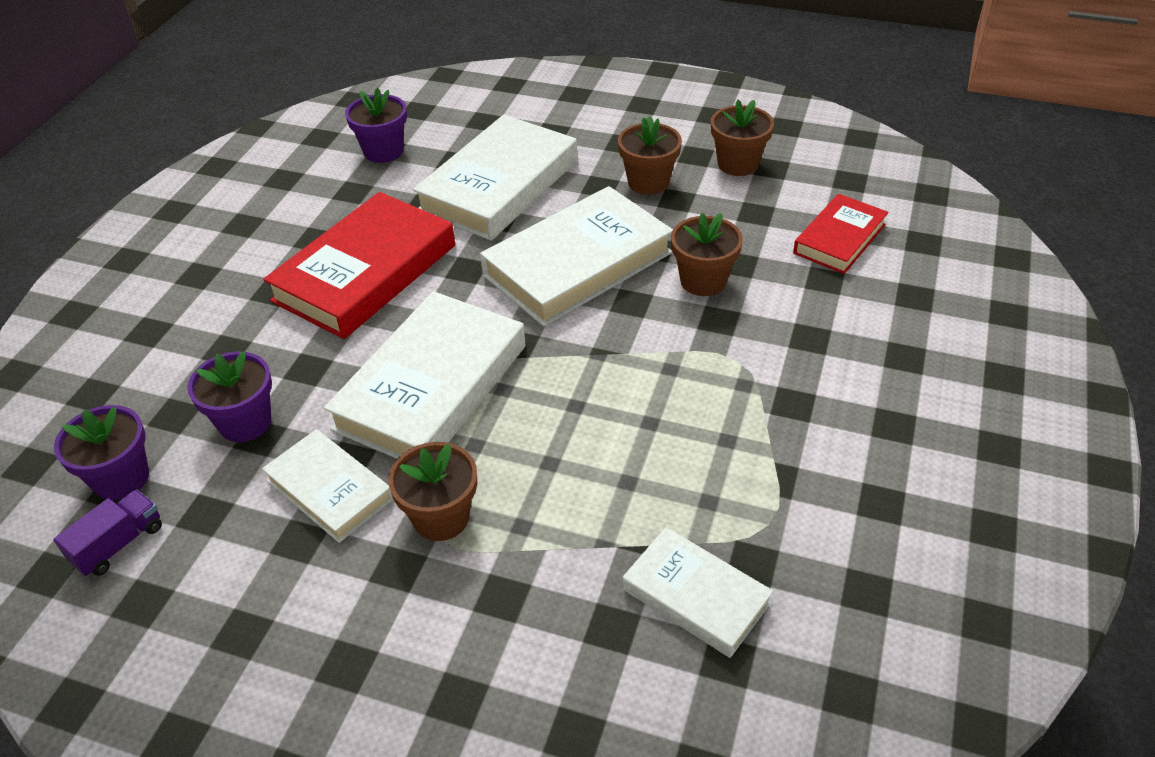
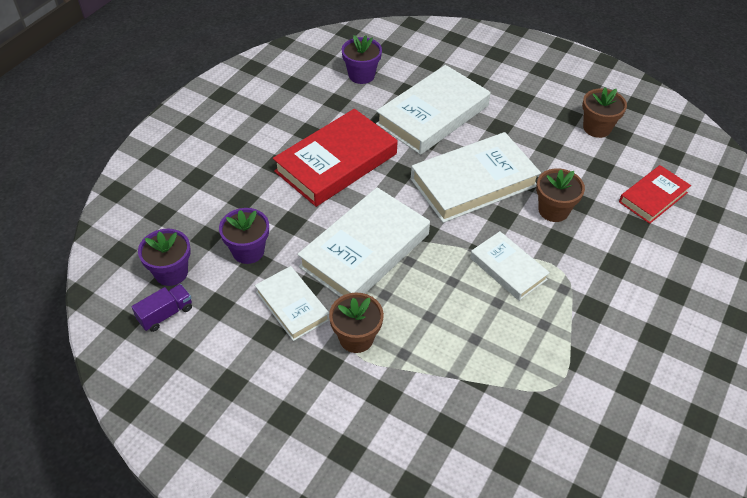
camera: 10 degrees right, 5 degrees up
(648, 182) = (533, 130): brown flower pot -> none
(695, 596) = (501, 421): white book -> white book (508, 269)

